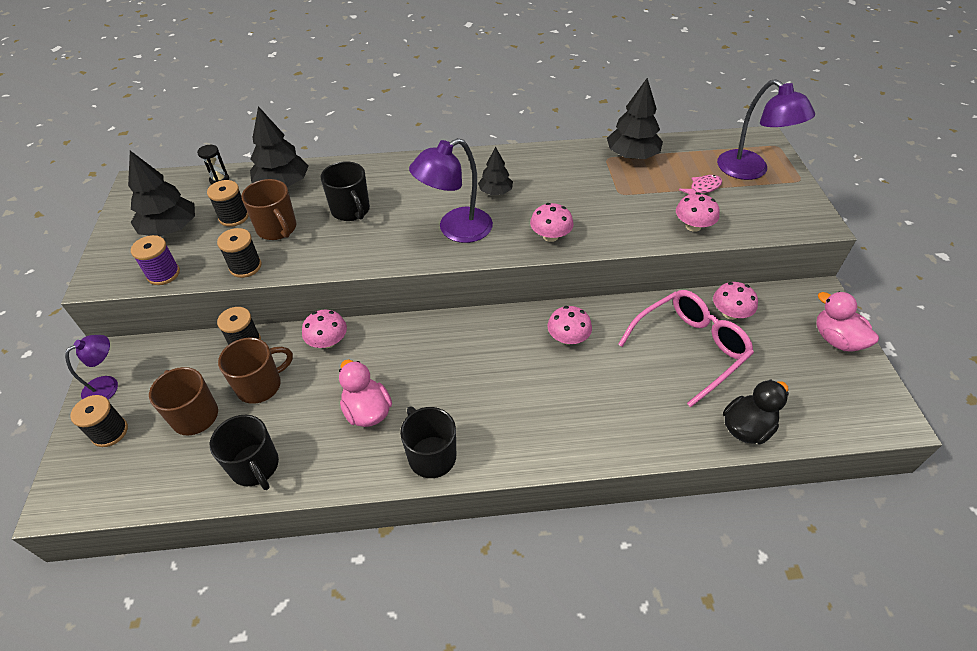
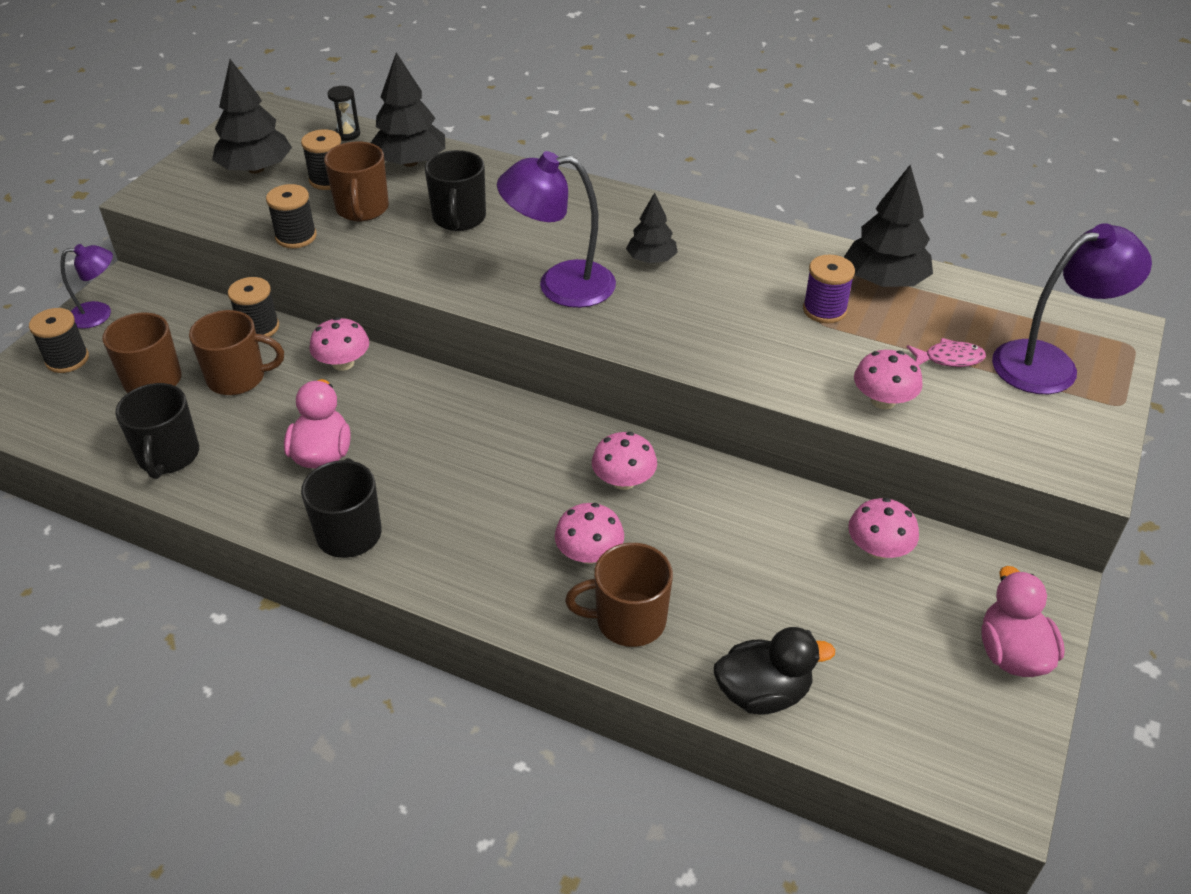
camera: 30 degrees right, 5 degrees down
(163, 274) = (211, 213): purple spool -> purple spool (824, 310)
(550, 236) = (672, 337): pink mushroom -> pink mushroom (589, 553)
(643, 423) = (628, 620): none -> brown mug
(690, 348) = (776, 565): pink glasses -> none
(750, 171) = (1049, 363): purple lamp -> purple lamp turned 105 degrees counterclockwise

